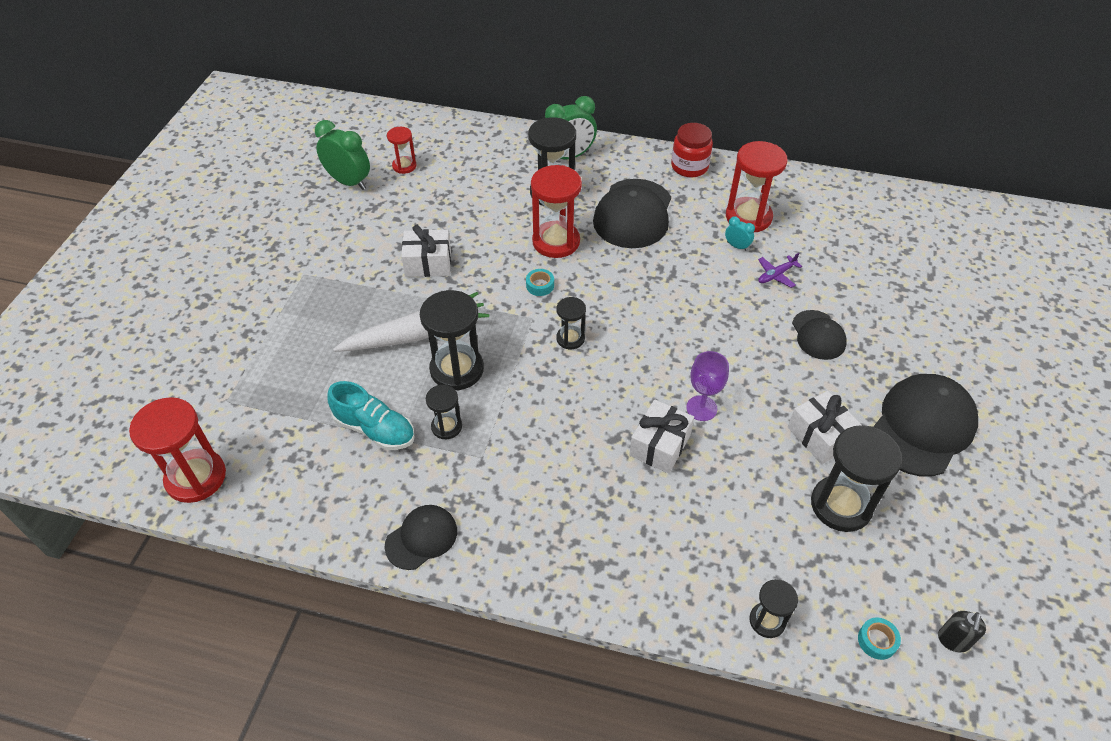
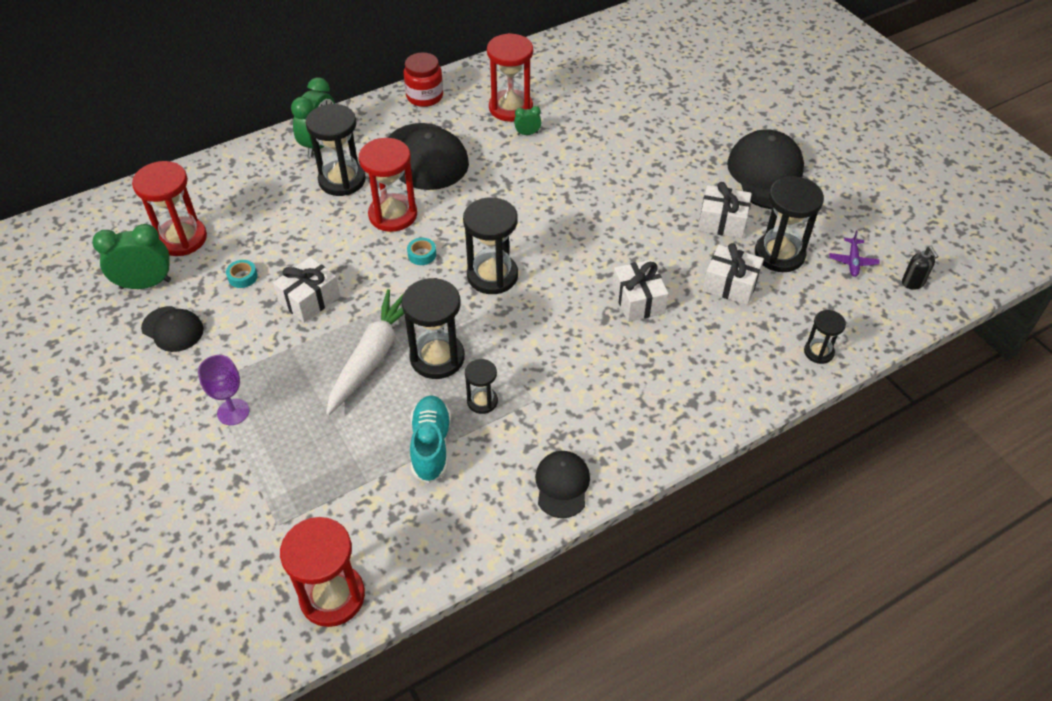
camera: 45 degrees left, 0 degrees up
(375, 429) = (431, 446): turquoise shoe -> turquoise shoe turned 75 degrees counterclockwise
(404, 166) = (182, 238): red hourglass -> red hourglass, size x1.83
(570, 338) = (492, 276): black hourglass -> black hourglass, size x1.83
(701, 408) = (634, 257): purple goblet -> purple goblet (233, 412)
(737, 246) = (527, 133): turquoise clock -> green clock
(758, 495) = (730, 285): none -> white gift
(776, 275) = (576, 137): purple plane -> purple plane (852, 261)
(818, 335) = (648, 159): black cap -> black cap (173, 329)
(877, 641) = (881, 314): turquoise tape -> turquoise tape (242, 277)

